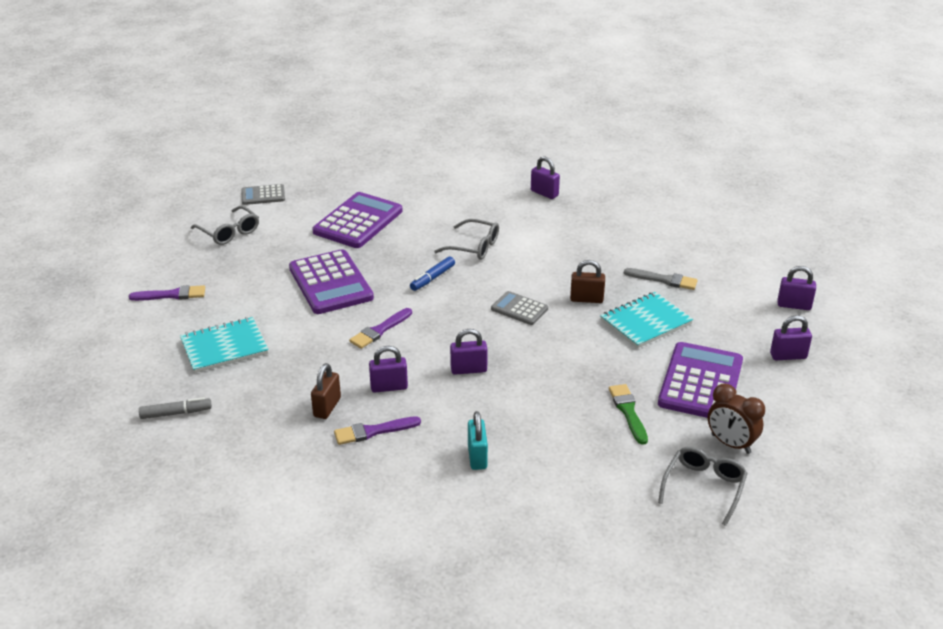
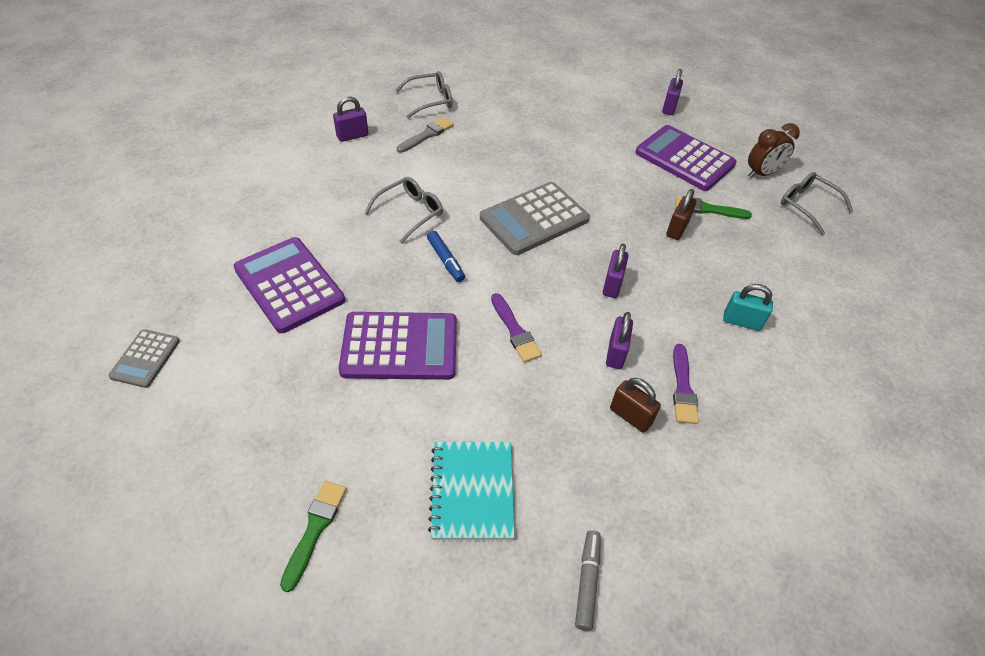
camera: 70 degrees left, 15 degrees up
(172, 295) = (315, 529): purple brush -> green brush
(229, 232) = (207, 420): grey glasses -> grey glasses (430, 100)
(519, 309) = (534, 219): grey calculator -> grey calculator, size x1.88
(586, 299) = (542, 174): brown padlock -> brown padlock (677, 229)
(645, 322) = (593, 155): turquoise notebook -> none
(664, 280) = (540, 123): grey brush -> grey brush (426, 135)
(794, 305) = (609, 80): purple padlock -> none

